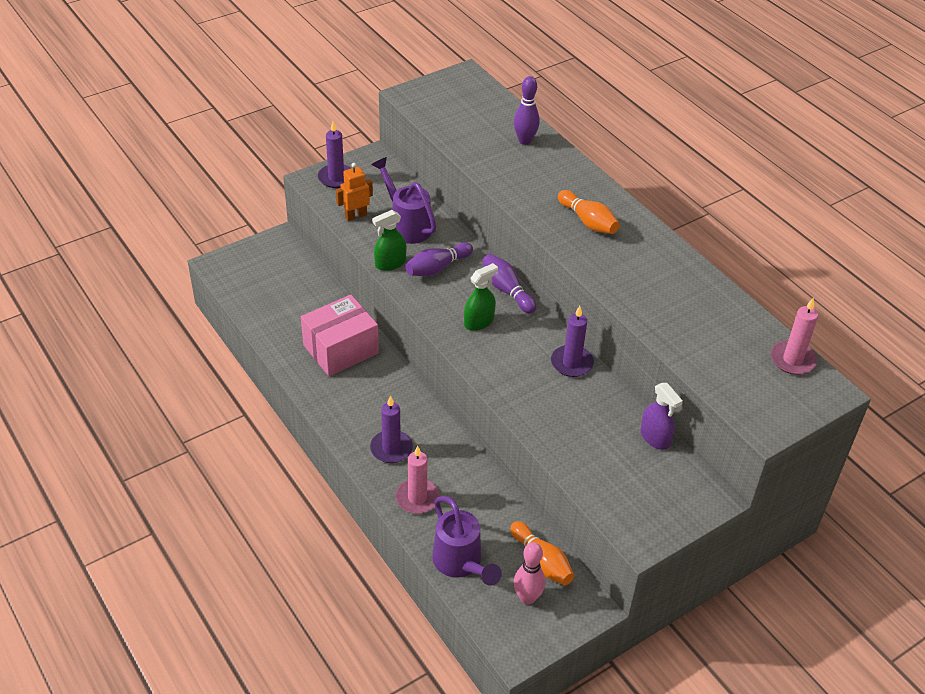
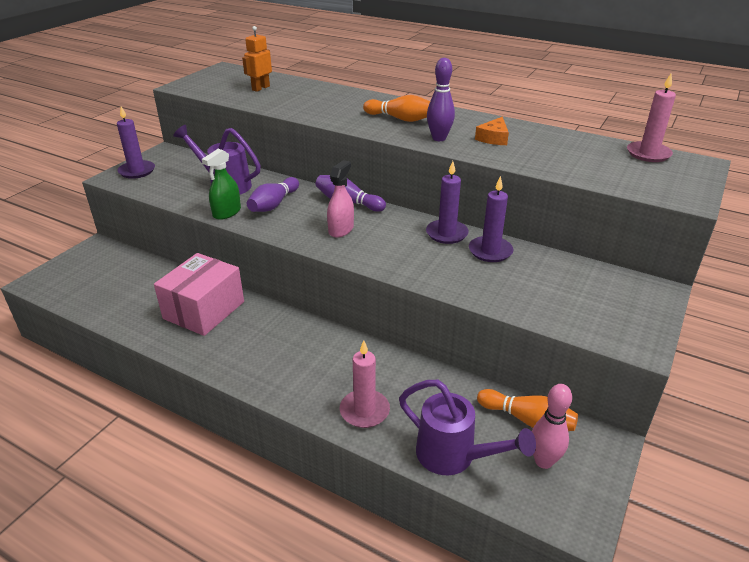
camera: 25 degrees left, 10 degrees down
(356, 216) = (171, 190): orange robot -> orange robot (260, 88)
(391, 448) = (307, 376): purple candle -> purple candle (490, 251)
(479, 322) = (341, 229): green spray bottle -> pink spray bottle
(525, 141) = (304, 90): purple bowling pin -> purple bowling pin (439, 138)
(655, 437) = (566, 262): purple spray bottle -> none
(657, 282) = (493, 138): none -> orange cheese

